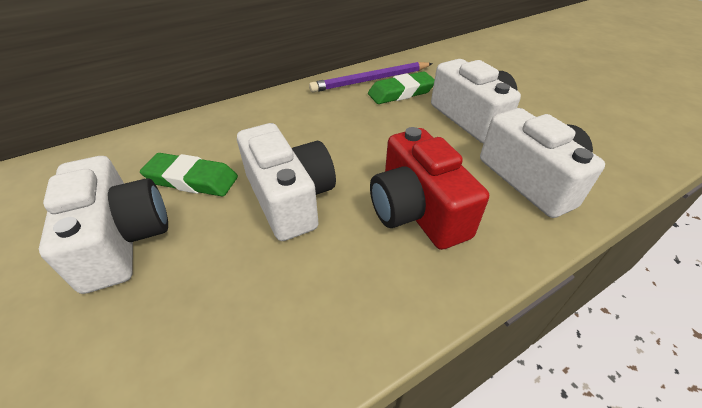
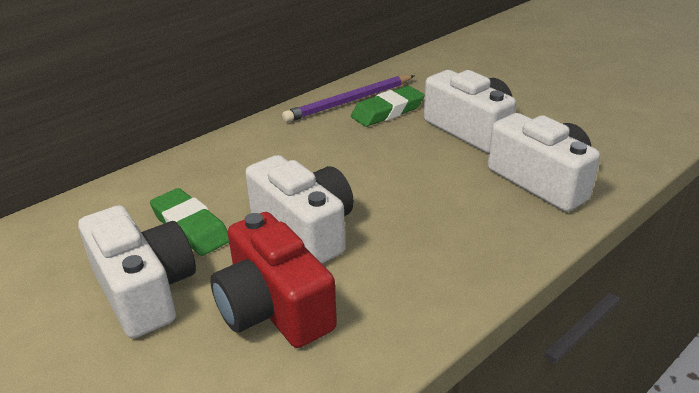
camera: 10 degrees left, 10 degrees down
(192, 180) = (191, 227): green eraser -> green eraser turned 45 degrees clockwise
(417, 210) = (437, 223): red camera -> red camera (273, 308)

